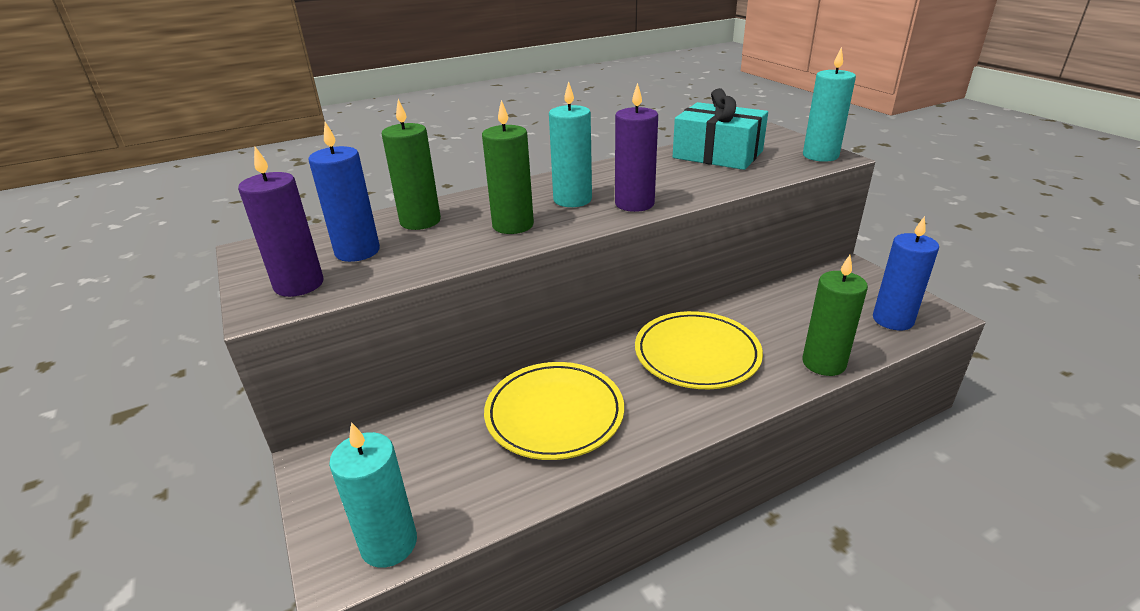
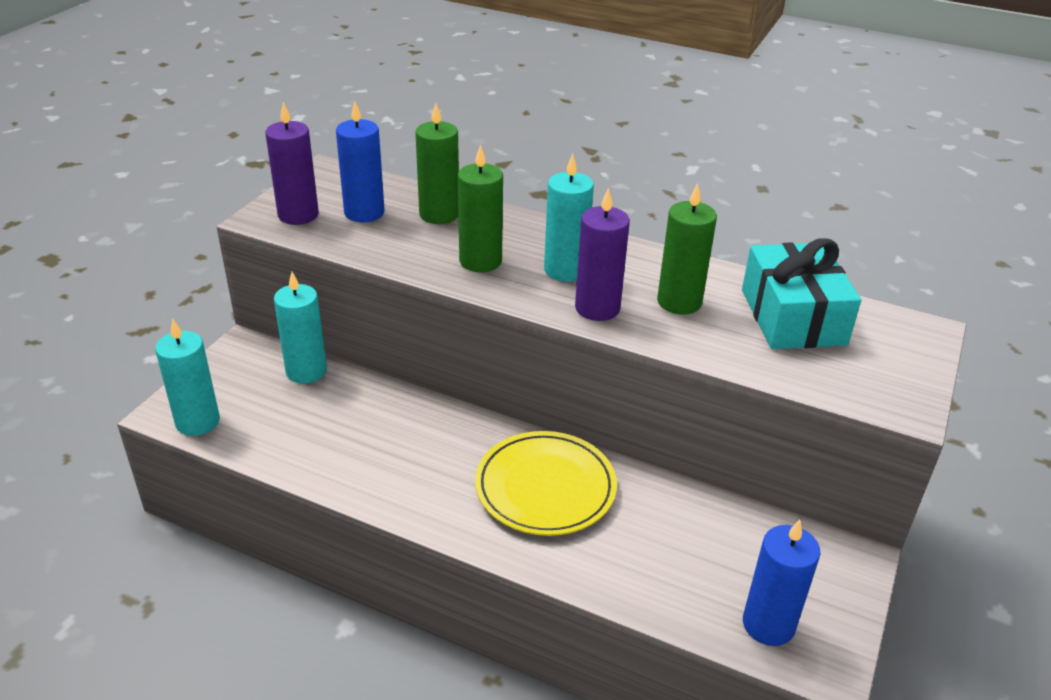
camera: 50 degrees right, 5 degrees up
(554, 414) = (383, 435): yellow plate -> none
(820, 156) = (893, 394): turquoise candle -> turquoise candle (306, 371)
(823, 363) = (619, 586): green candle -> green candle (679, 302)

